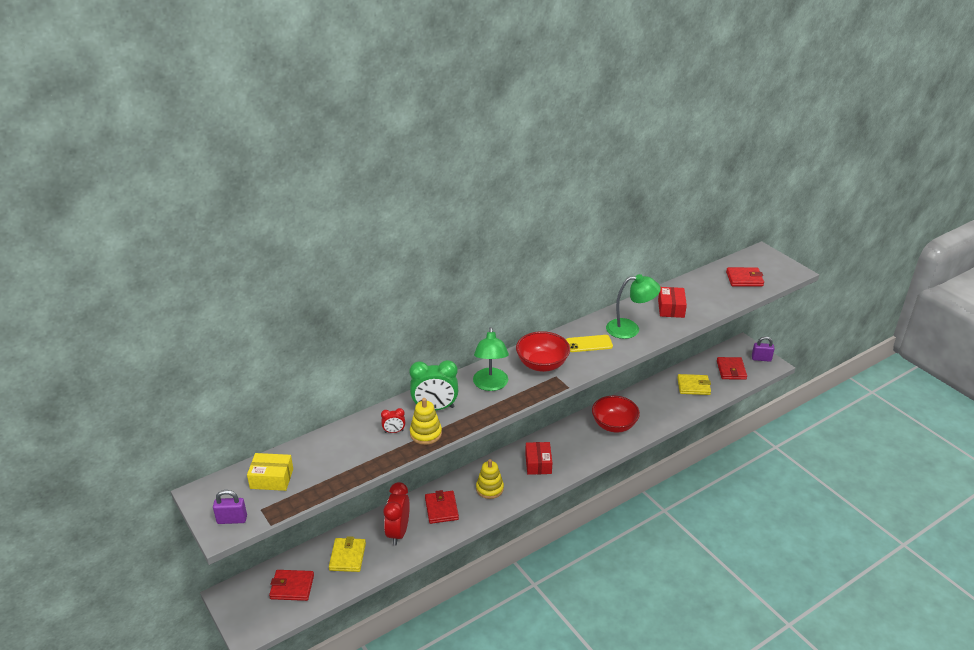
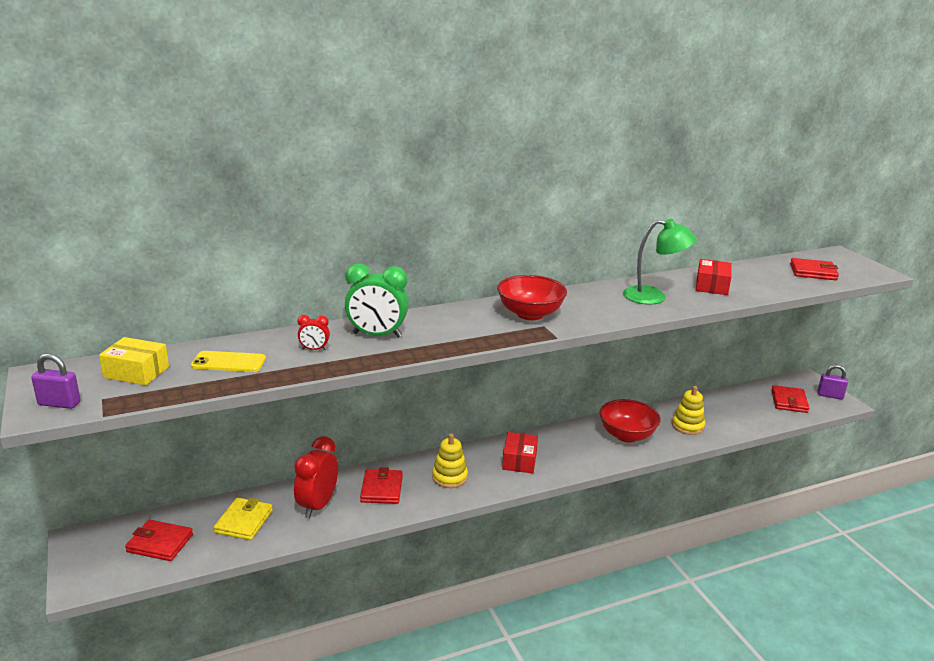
camera: 10 degrees right, 10 degrees down
(425, 433) = (353, 356): yellow stacking toy -> yellow stacking toy (687, 426)
(490, 385) = (457, 324): green lamp -> none
(589, 344) = (596, 303): yellow phone -> yellow phone (229, 362)
(693, 386) = (737, 411): yellow wallet -> none

